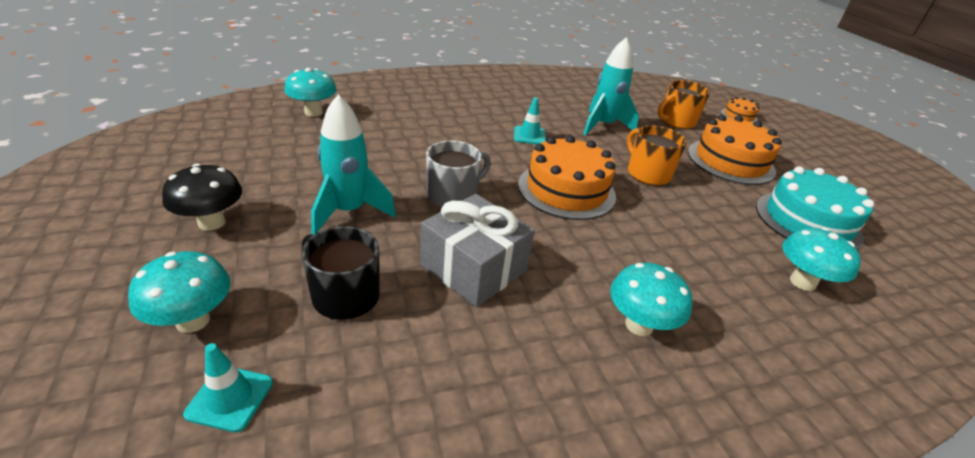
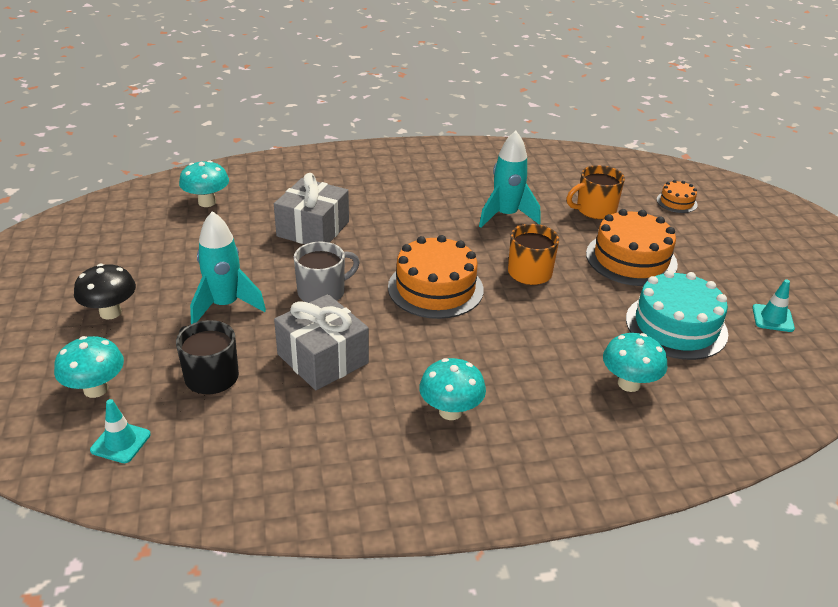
camera: 10 degrees right, 0 degrees up
(426, 136) = (313, 229): none -> grey gift
(529, 136) = (419, 228): turquoise traffic cone -> turquoise traffic cone (772, 318)

